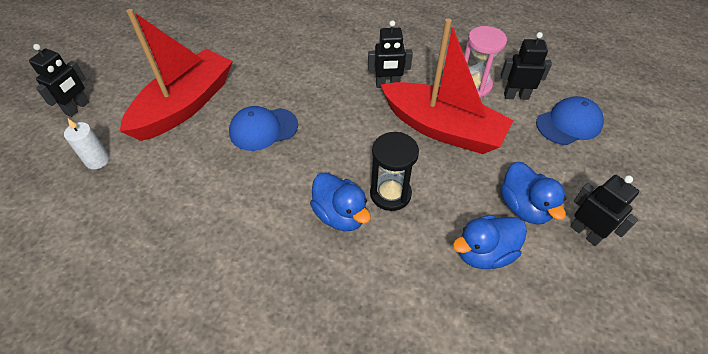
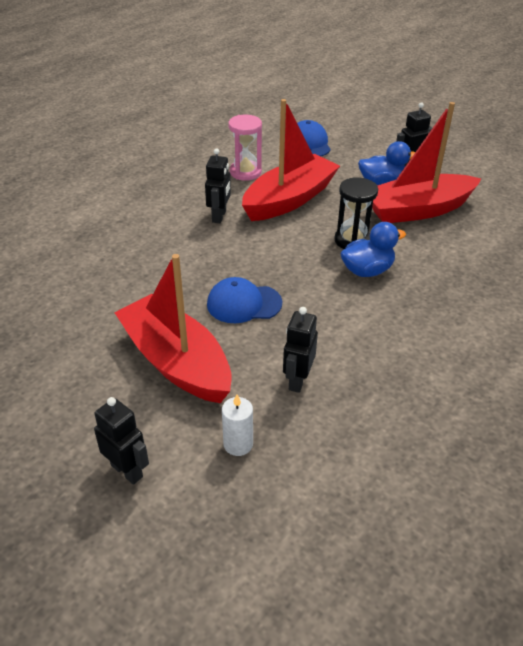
camera: 75 degrees left, 10 degrees down
(263, 129) = (244, 304): blue cap -> blue cap turned 90 degrees clockwise
(484, 253) = (418, 210): blue duck -> red boat
(516, 96) = (268, 157): black robot -> black robot (297, 380)

